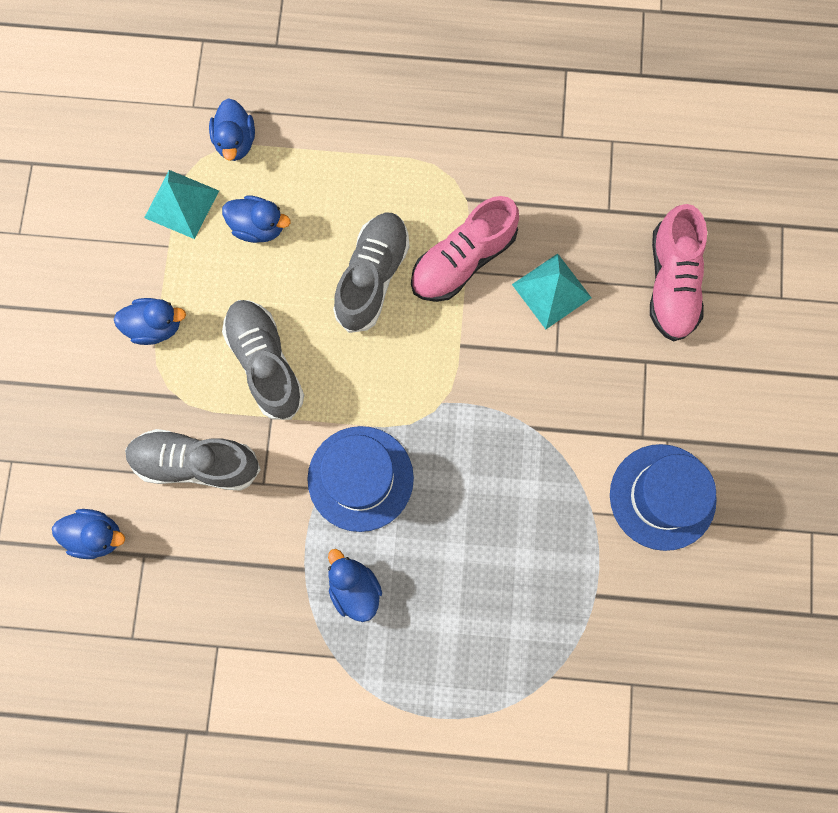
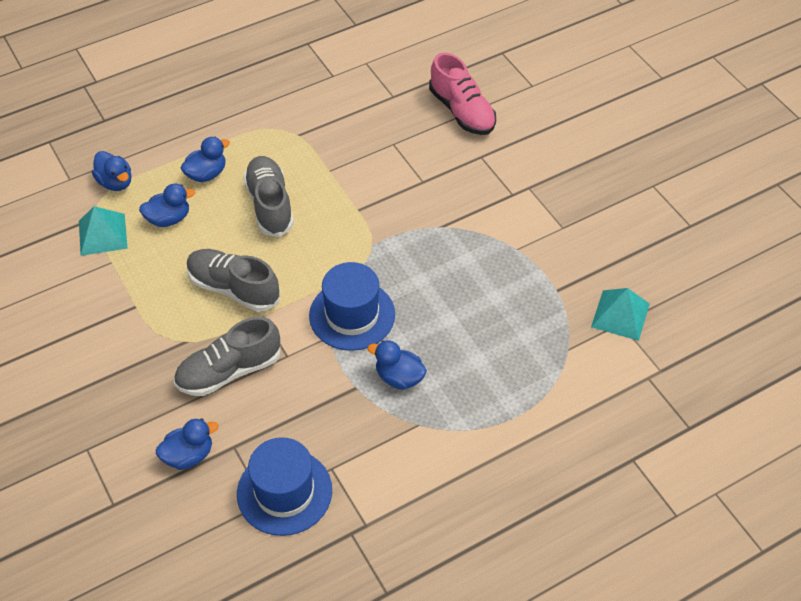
camera: 35 degrees left, 25 degrees down
(155, 326) = (137, 310): blue duck -> blue duck (206, 174)
(462, 260) = (322, 166): pink shoe -> none
(551, 291) = (392, 152): turquoise pyramid -> turquoise pyramid (620, 315)
(662, 497) = (551, 217): blue hat -> blue hat (284, 492)

